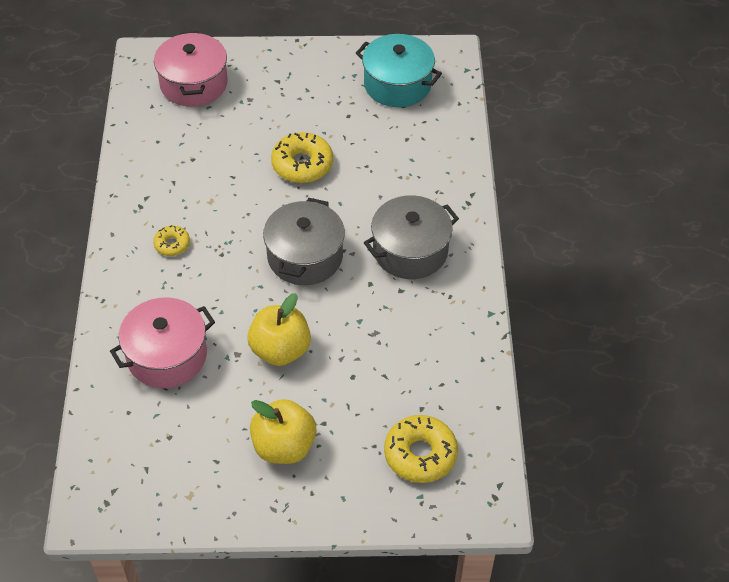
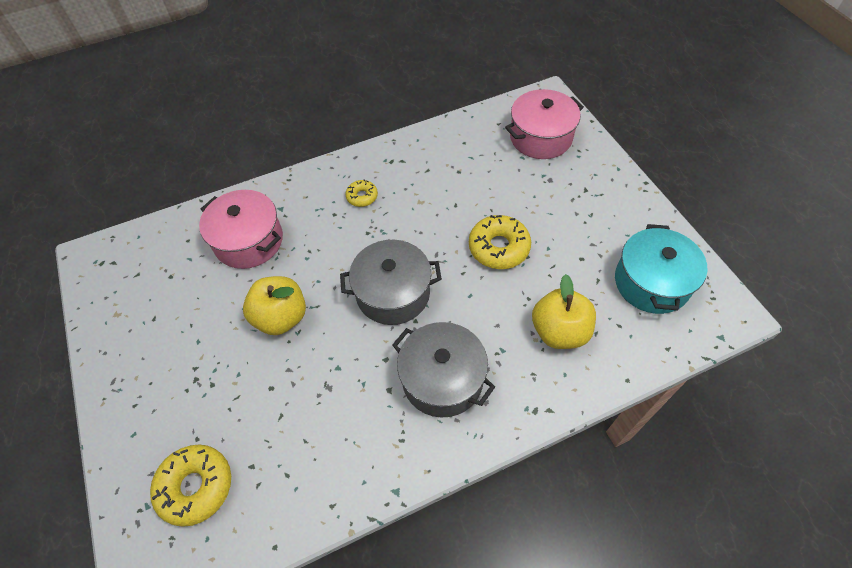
camera: 70 degrees right, 5 degrees up
(284, 446) = (179, 362): yellow apple -> yellow apple (559, 331)

